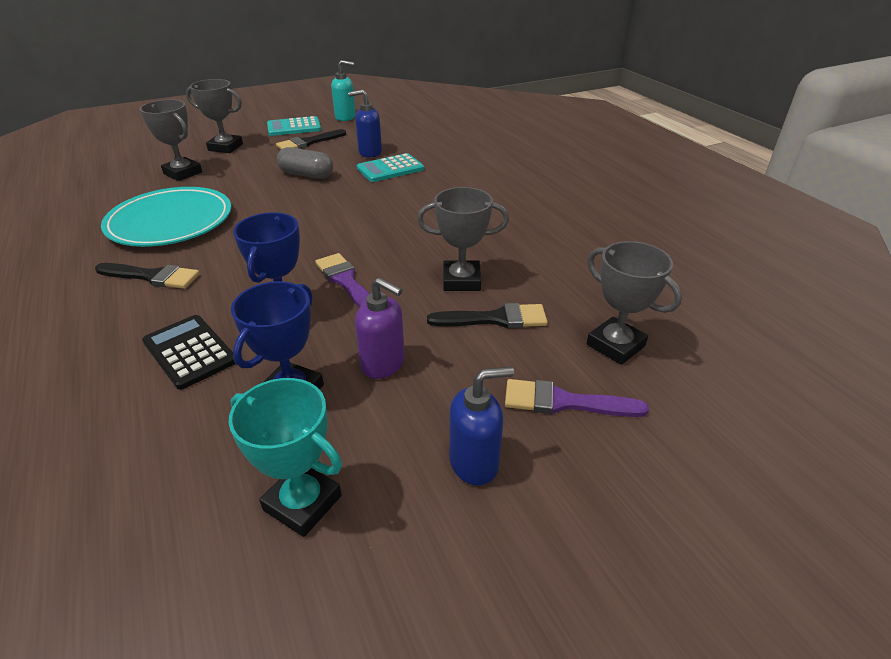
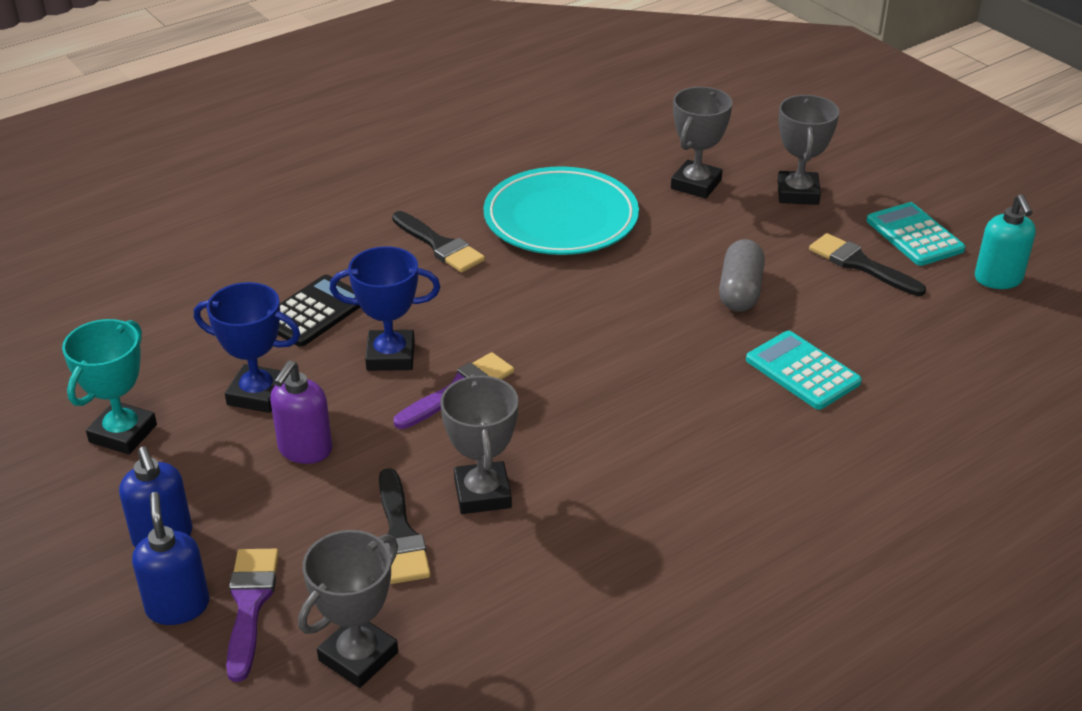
camera: 80 degrees right, 0 degrees up
(152, 276) = (440, 245): black brush -> black brush turned 45 degrees counterclockwise
(370, 152) = (856, 337): blue soap dispenser -> blue soap dispenser (178, 606)

